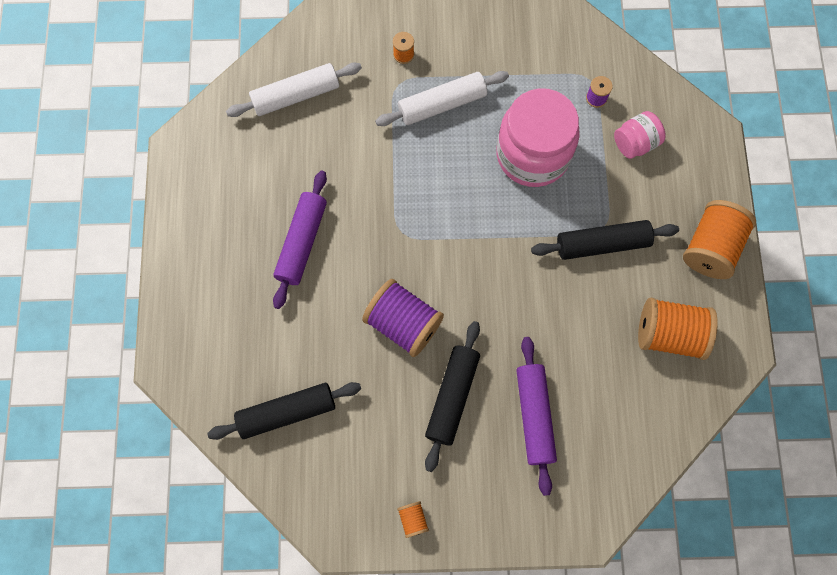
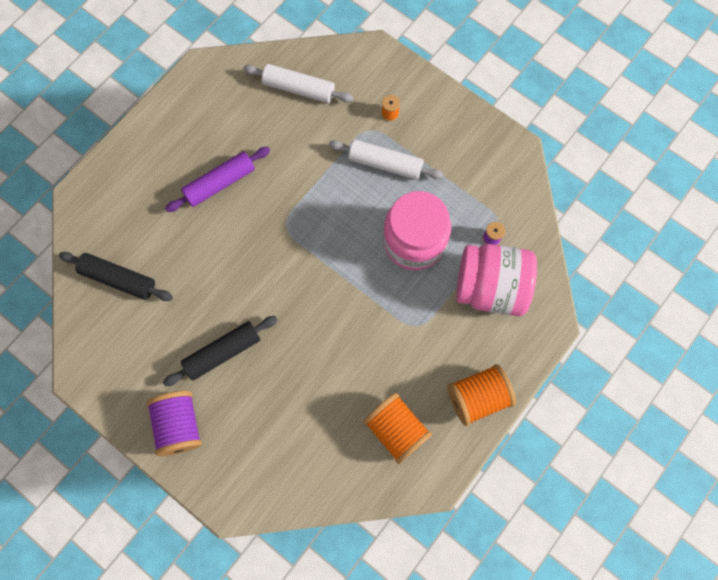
camera: 40 degrees right, 0 degrees up
(403, 323) = (235, 283): purple spool -> purple spool (179, 425)
(413, 519) = (132, 406): orange spool -> none
(534, 416) = (261, 407): purple rolling pin -> none
(602, 244) = (406, 335): black rolling pin -> none
(635, 143) = (490, 288): pink jar -> pink jar, size x2.04

